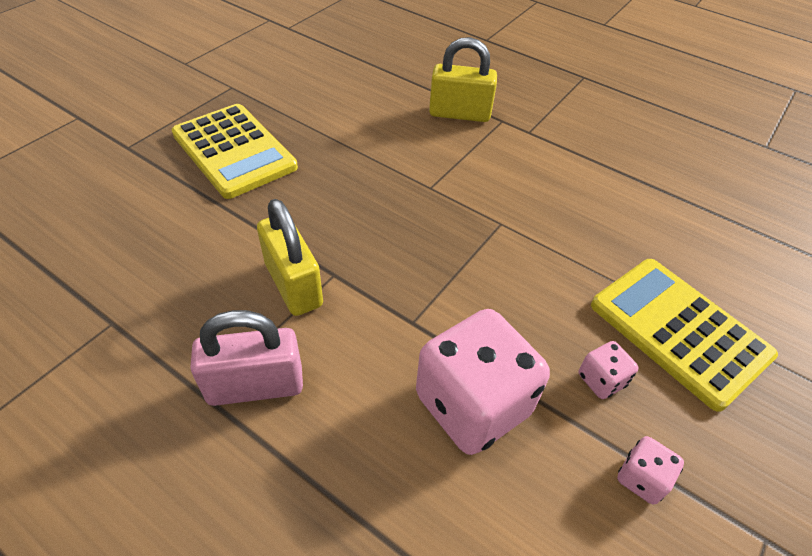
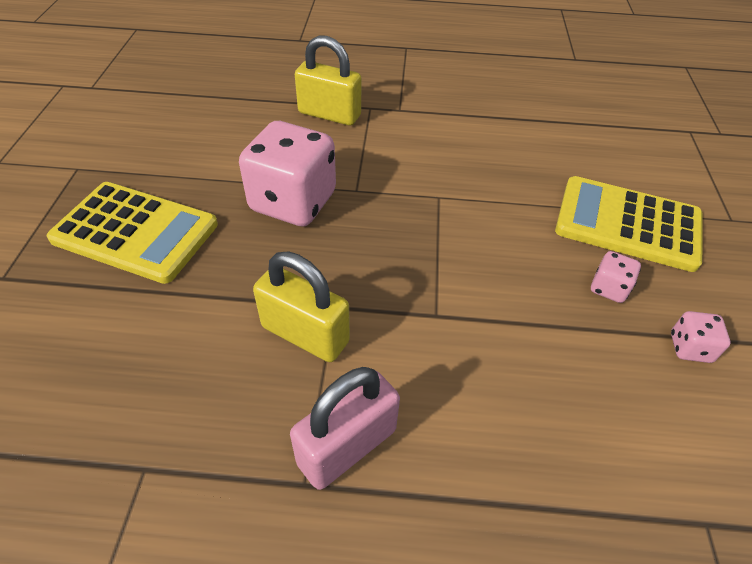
camera: 30 degrees left, 0 degrees up
(459, 114) = (329, 114): yellow padlock -> yellow padlock turned 45 degrees clockwise
(472, 404) = (537, 358): pink dice -> pink dice (293, 202)

